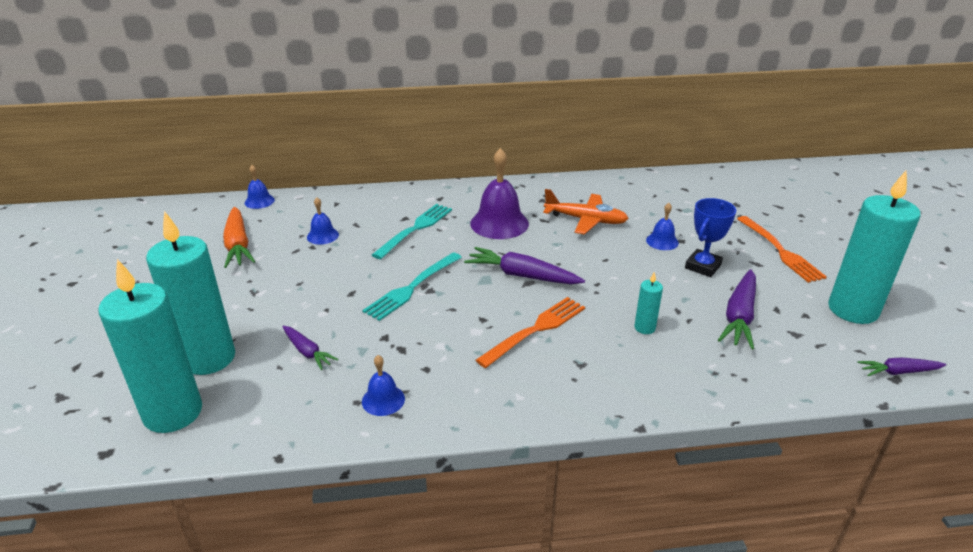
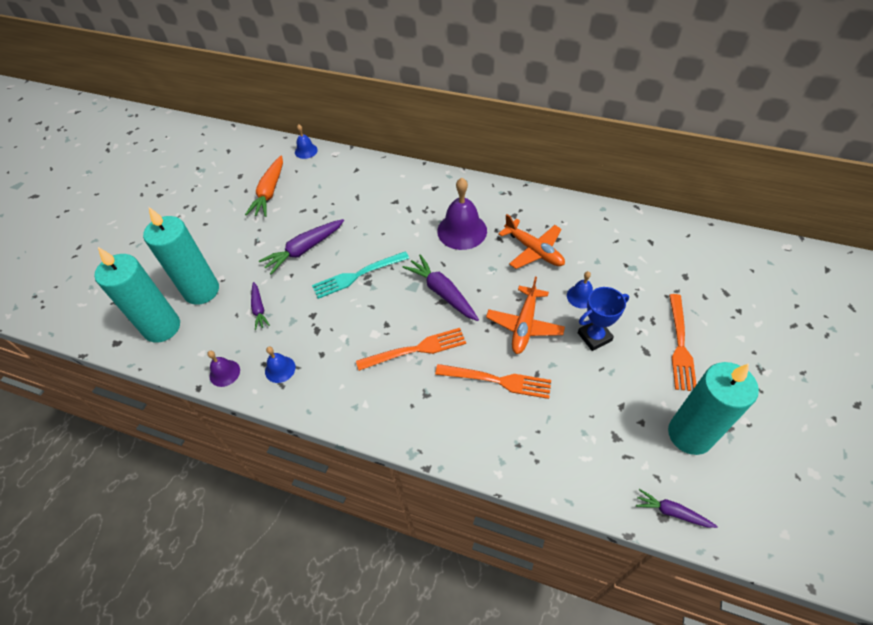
camera: 30 degrees right, 20 degrees up
(307, 429) = (224, 373): none -> purple bell
(322, 236) = (328, 201): blue bell -> none
(415, 229) = (395, 216): turquoise fork -> none
(630, 277) = (524, 325): none -> orange plane
(644, 328) = (497, 380): turquoise candle -> orange fork
(739, 316) = (582, 400): purple carrot -> purple carrot (304, 250)

